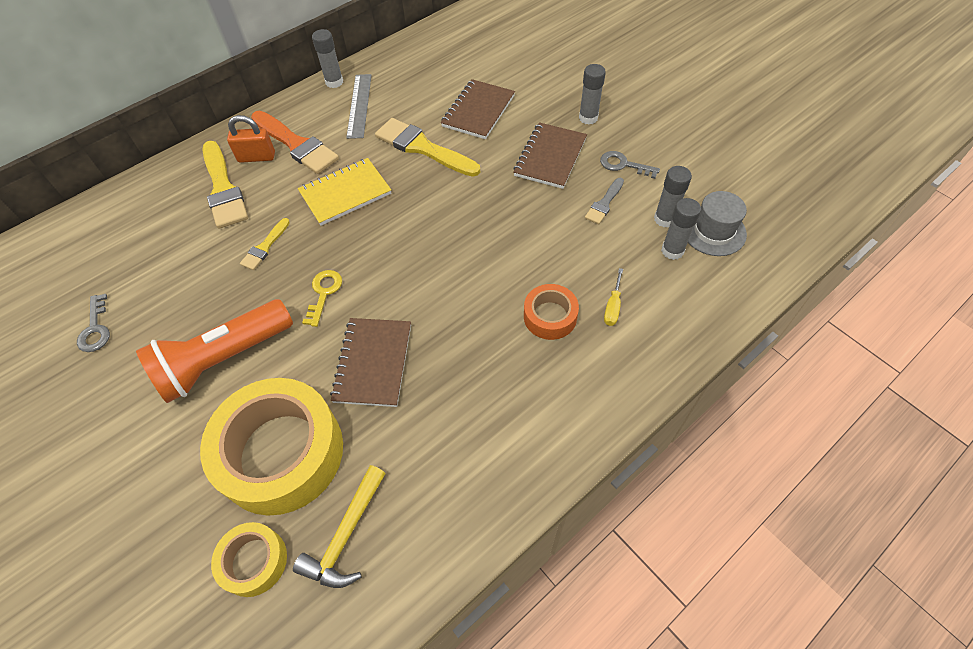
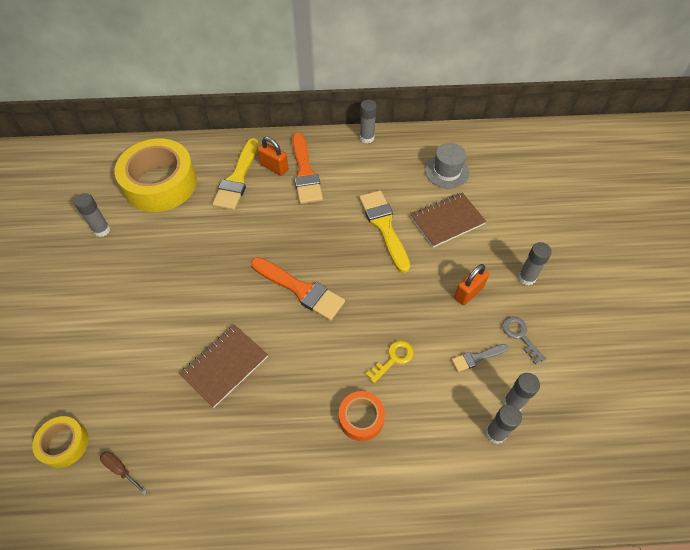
camera: 35 degrees right, 0 degrees up
(95, 328) = (102, 230): grey key -> grey glue stick
(223, 359) = (148, 300): orange flashlight -> none
(265, 247) = (228, 237): yellow brush -> none
(281, 453) = (129, 386): yellow tape -> yellow tape (160, 183)
(323, 293) = (236, 295): yellow key -> yellow key (393, 359)
(345, 193) = (306, 230): yellow notebook -> none
(346, 535) = (120, 469): yellow hammer -> brown screwdriver
(359, 105) = (368, 166): grey ruler -> none
(389, 248) = (300, 289): none -> orange brush
(550, 157) = (468, 292): brown notebook -> orange padlock
(612, 307) = (411, 444): yellow screwdriver -> none
(713, 231) = (543, 441): grey hat -> grey hat (446, 171)

